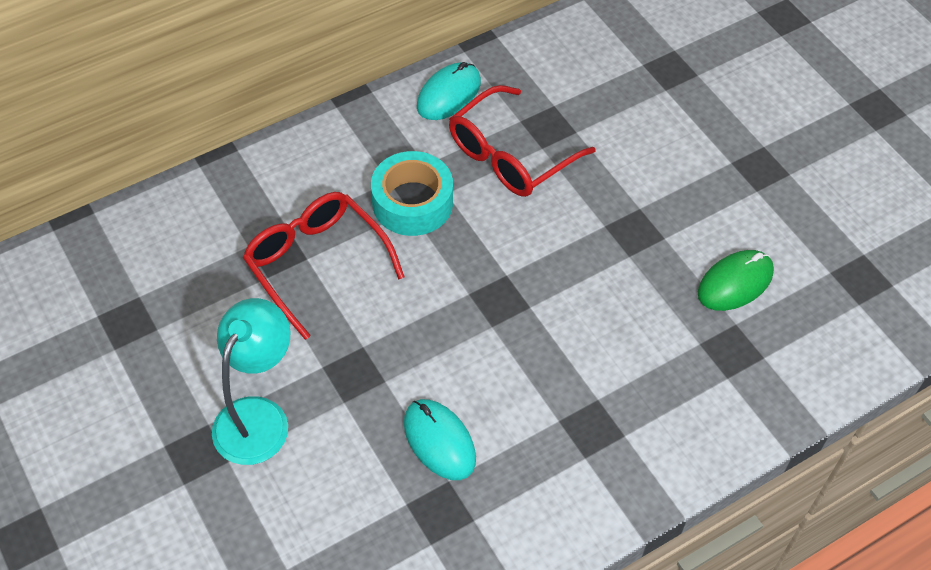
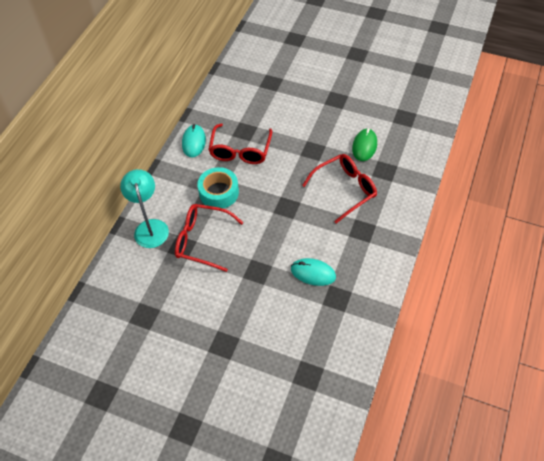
camera: 35 degrees left, 0 degrees up
(258, 416) = (235, 313): turquoise lamp -> turquoise lamp (150, 227)
(626, 336) = (344, 190): none -> red glasses

